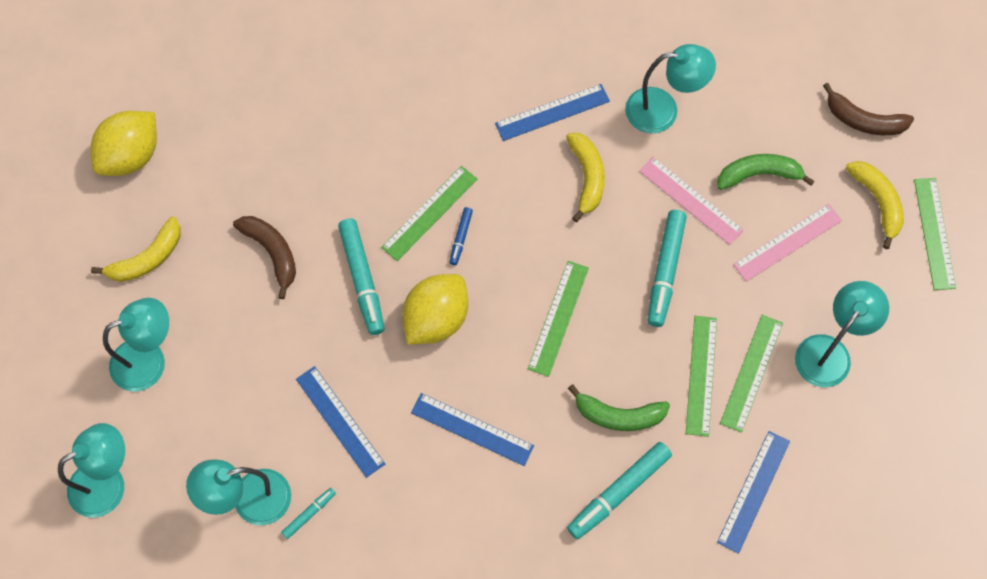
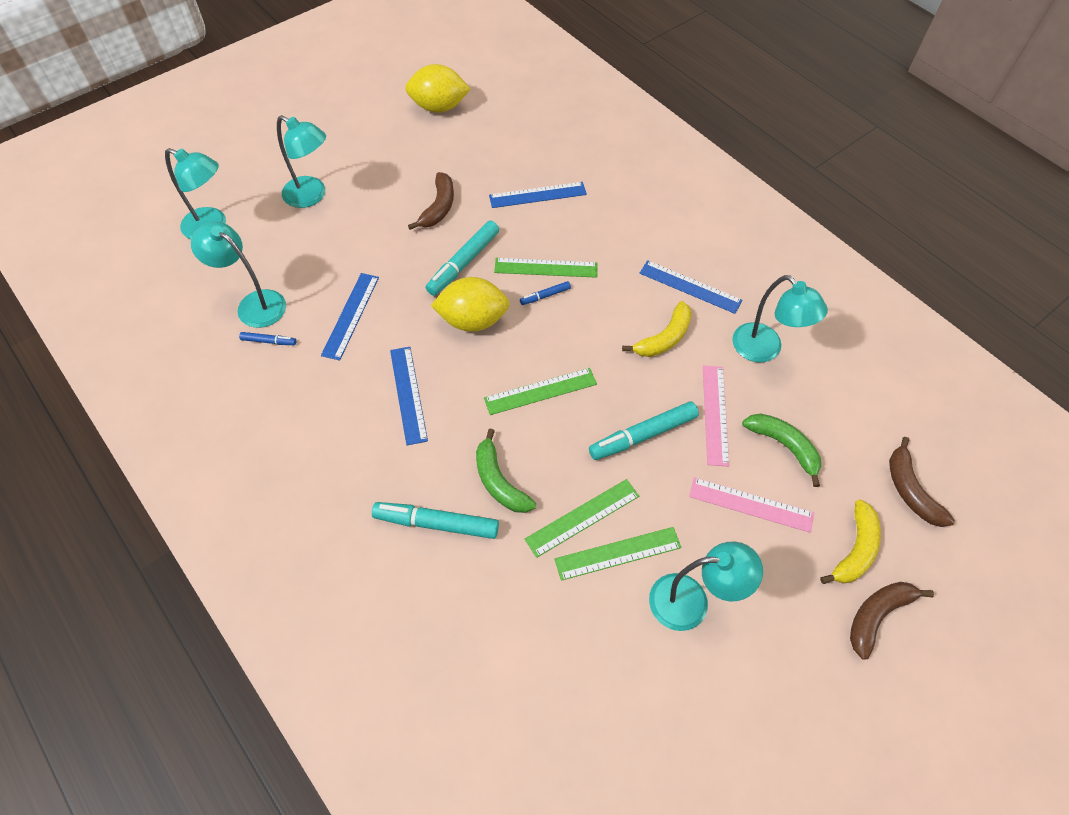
camera: 50 degrees right, 10 degrees down
(147, 258) = (379, 154): yellow banana -> none
(309, 514) = (269, 341): turquoise marker -> blue marker
(753, 491) = (518, 625): blue ruler -> blue ruler (537, 195)
(934, 233) = (877, 615): green ruler -> brown banana

